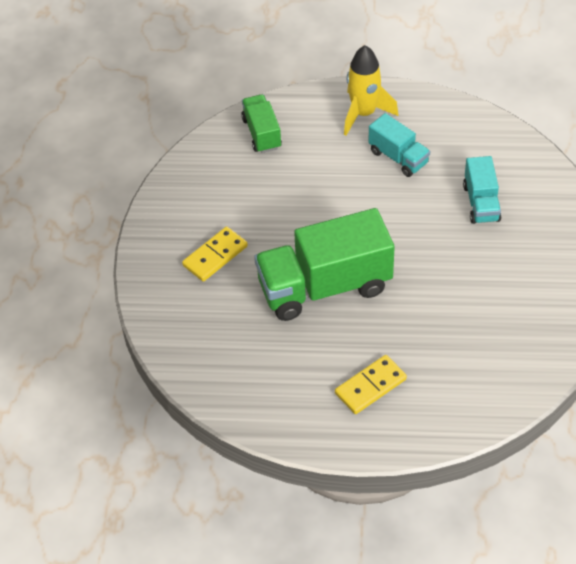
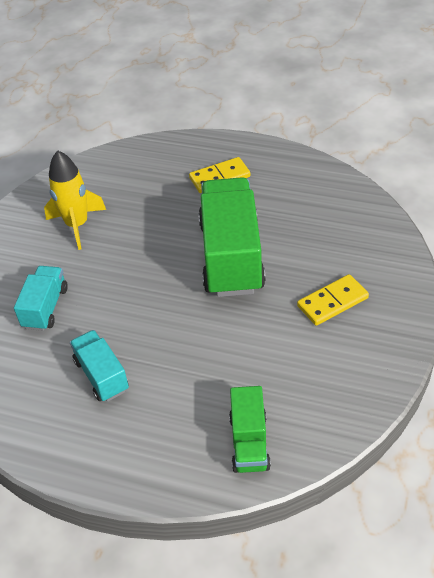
camera: 165 degrees left, 5 degrees down
(324, 286) = (231, 256): green truck -> green truck turned 90 degrees counterclockwise
(364, 113) = (114, 444): yellow rocket -> yellow rocket (77, 225)

